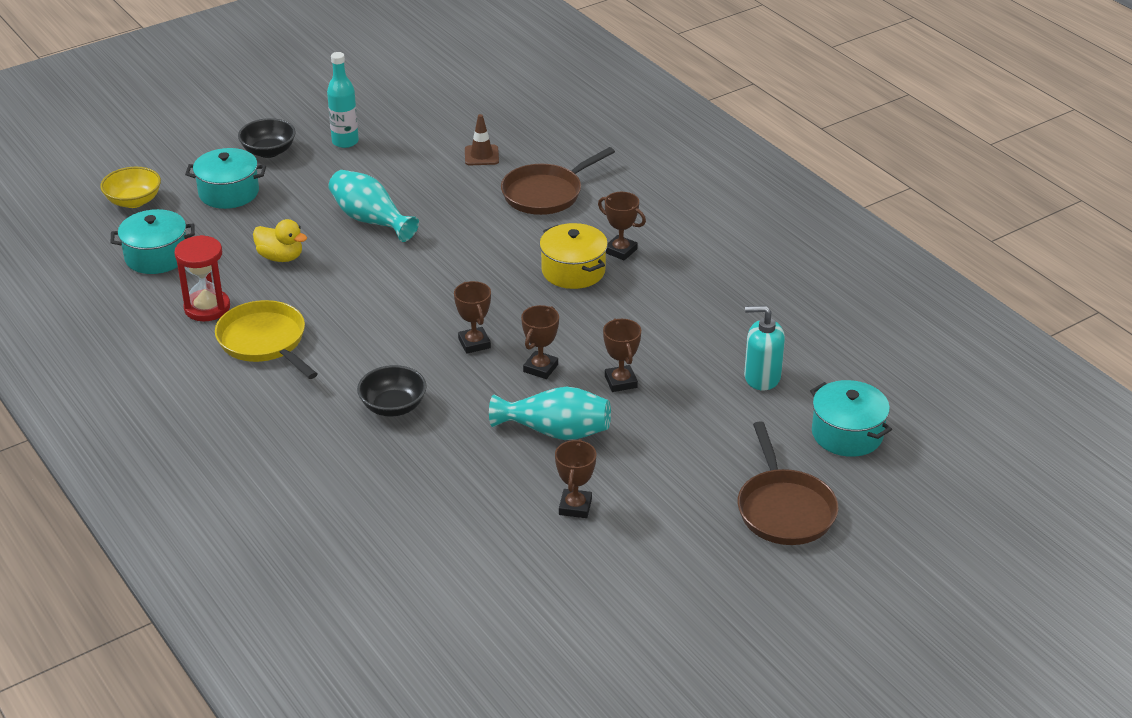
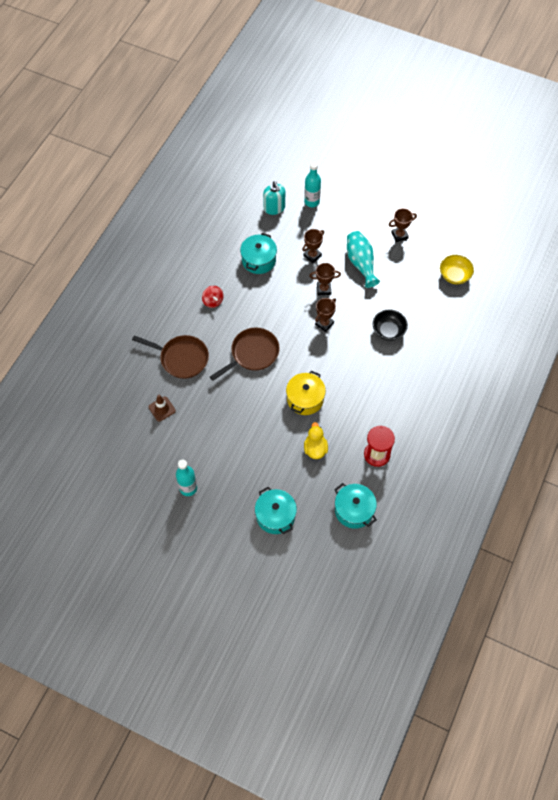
camera: 120 degrees left, 25 degrees up
(134, 201) = (315, 561): yellow bowl -> yellow bowl (454, 275)
(264, 341) = (383, 411): yellow pan -> none
(268, 151) = (222, 523): black bowl -> none
(370, 220) = (256, 427): turquoise vase -> none
(573, 271) = (242, 313): yellow pot -> yellow pot (305, 399)
(620, 251) = (213, 301): brown trophy -> red spinning top
(742, 427) = (312, 202): none -> turquoise bottle
(784, 509) = (351, 170): brown pan -> brown pan (252, 354)
(847, 434) = (292, 167): turquoise pot -> turquoise pot (258, 260)

